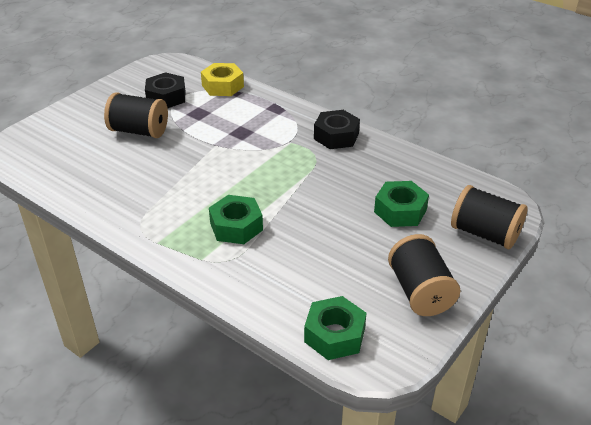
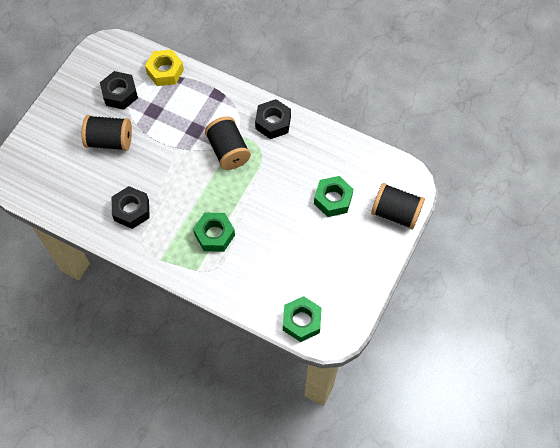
camera: 10 degrees left, 25 degrees up
(139, 192) = (131, 210): none -> black nut
(420, 292) = (354, 275): black spool -> black spool (228, 151)

